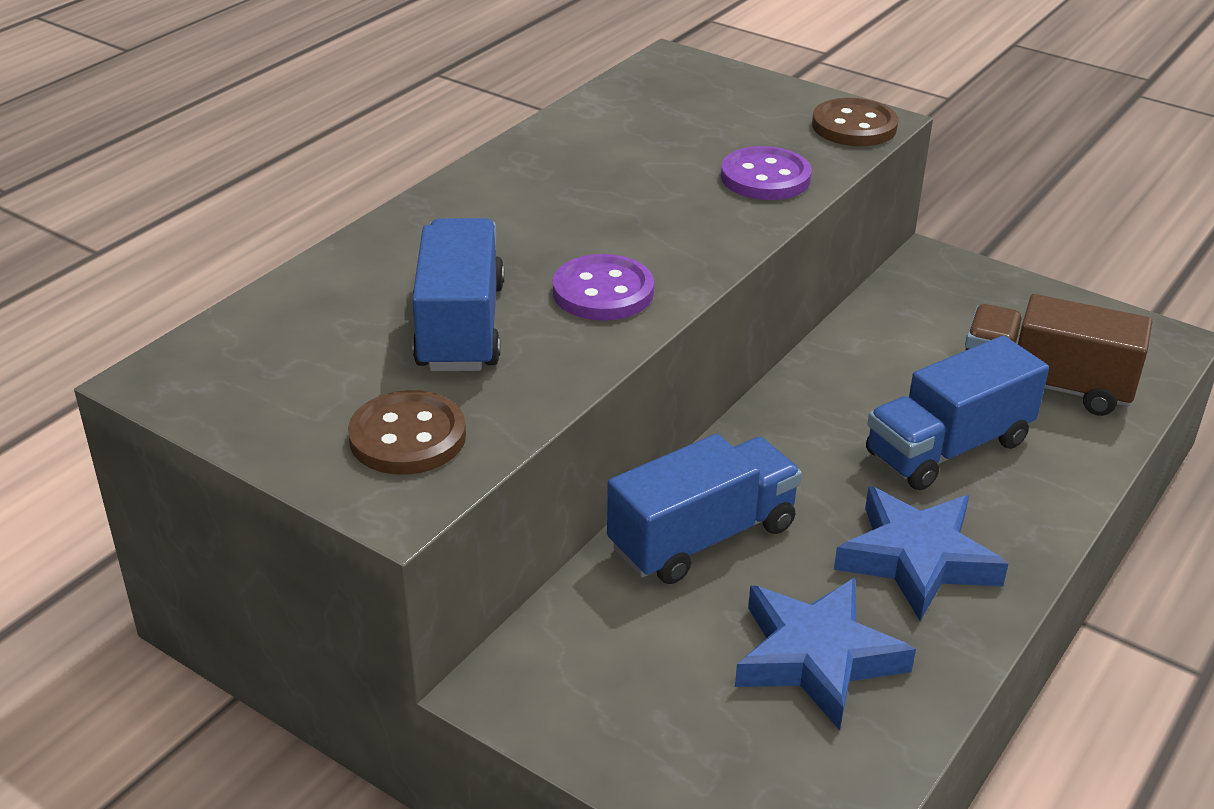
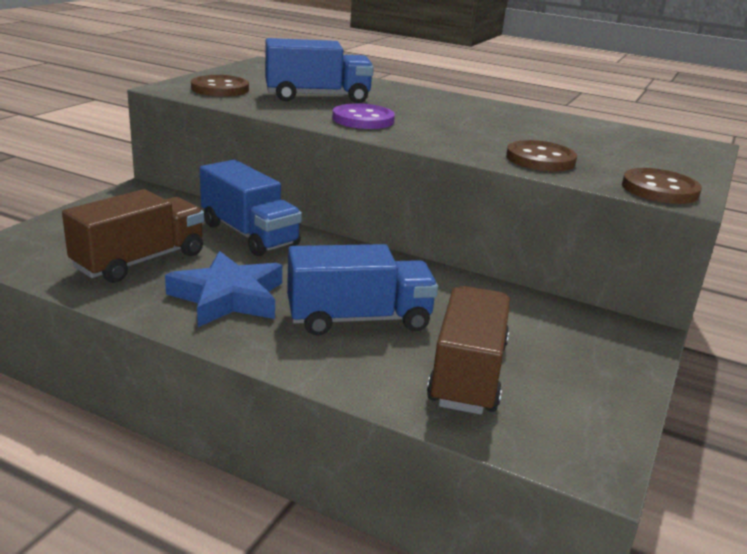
camera: 80 degrees right, 10 degrees down
(765, 177) = (540, 159): purple button -> brown button
(816, 657) = (140, 261): blue star -> brown truck
(948, 448) = (359, 319): blue truck -> blue truck turned 120 degrees clockwise

